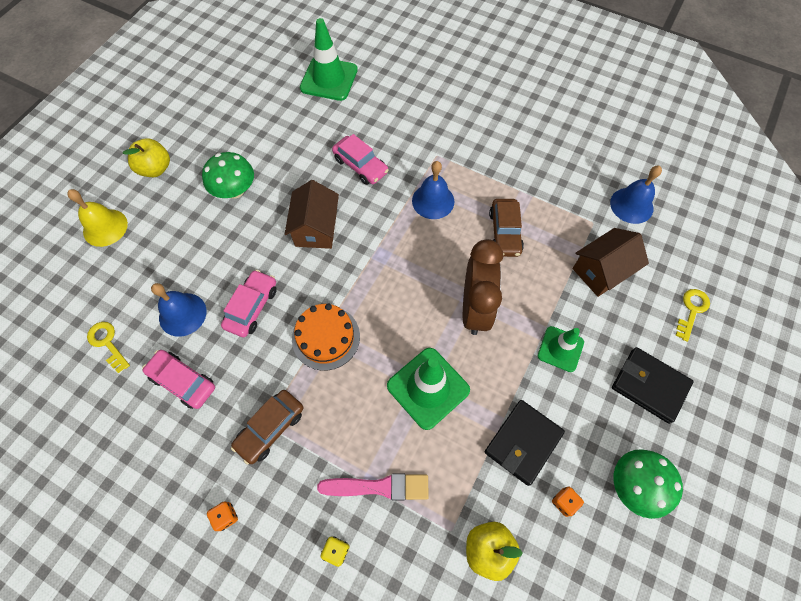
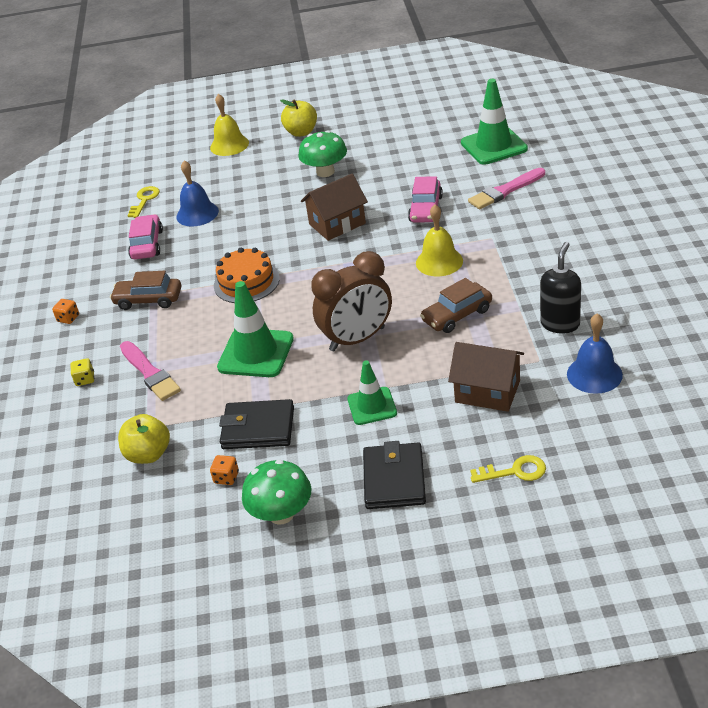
camera: 60 degrees right, 25 degrees down
(252, 307) = (235, 237): pink car -> none
(390, 111) = (505, 191): none -> pink brush
(433, 201) = (439, 261): blue bell -> yellow bell
(566, 186) = (560, 324): none -> black soap dispenser

